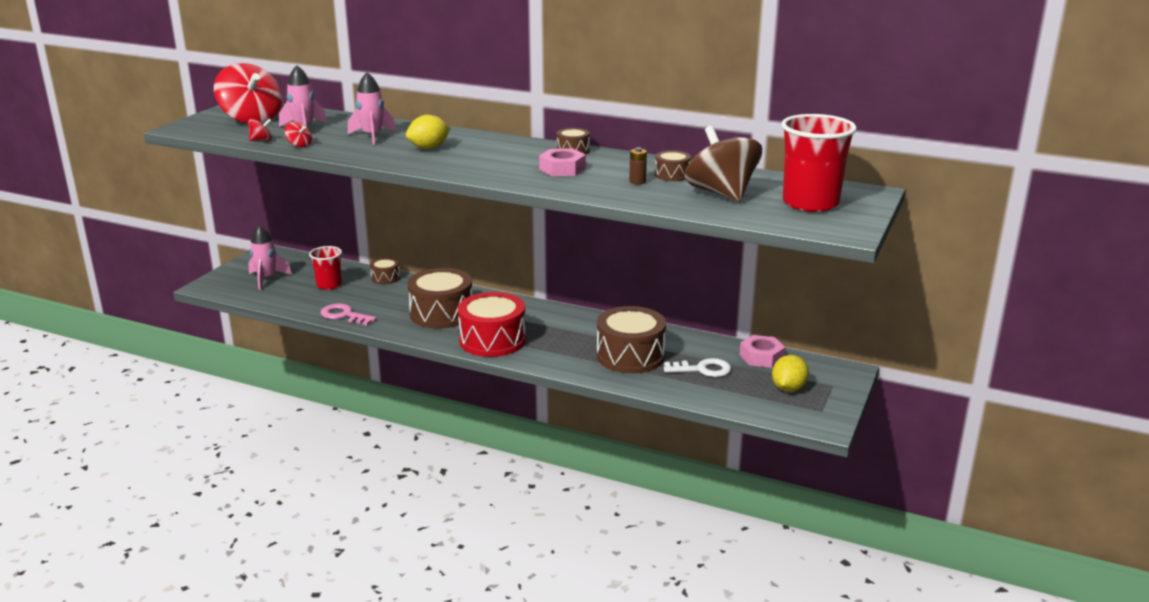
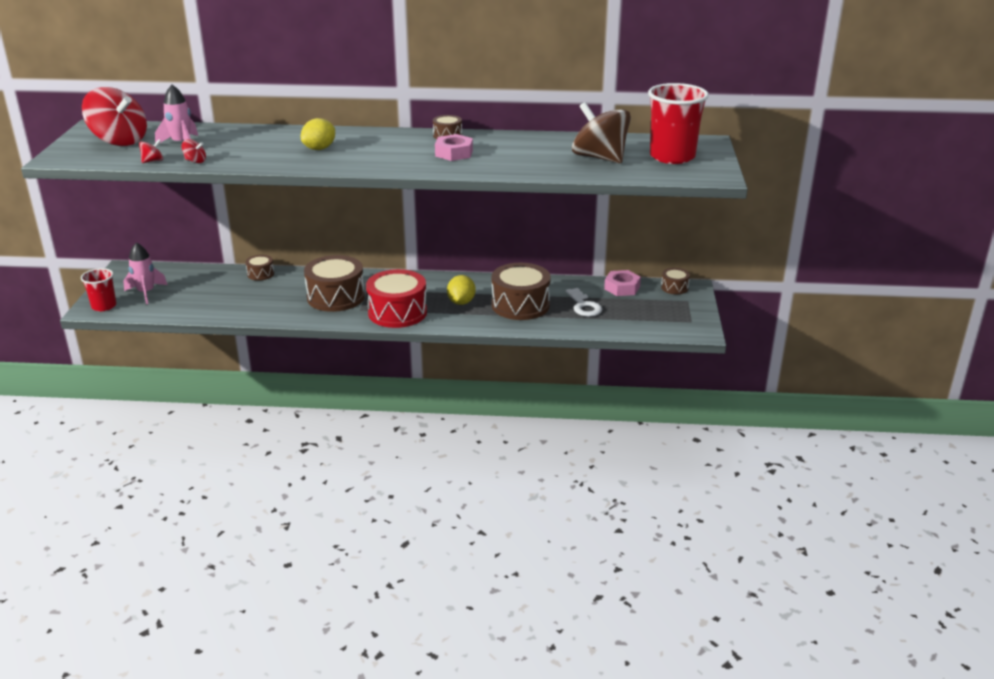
camera: 20 degrees left, 5 degrees up
(329, 285) = (212, 289): red cup -> red cup (104, 306)
(344, 315) = (248, 314): pink key -> none
(372, 136) = (256, 144): pink rocket -> none
(637, 181) = (525, 156): brown battery -> none
(672, 175) = (547, 147): brown drum -> brown drum (674, 287)
(702, 369) = (584, 306): white key -> white key turned 90 degrees clockwise
(788, 388) = (657, 309): yellow lemon -> yellow lemon (461, 302)

